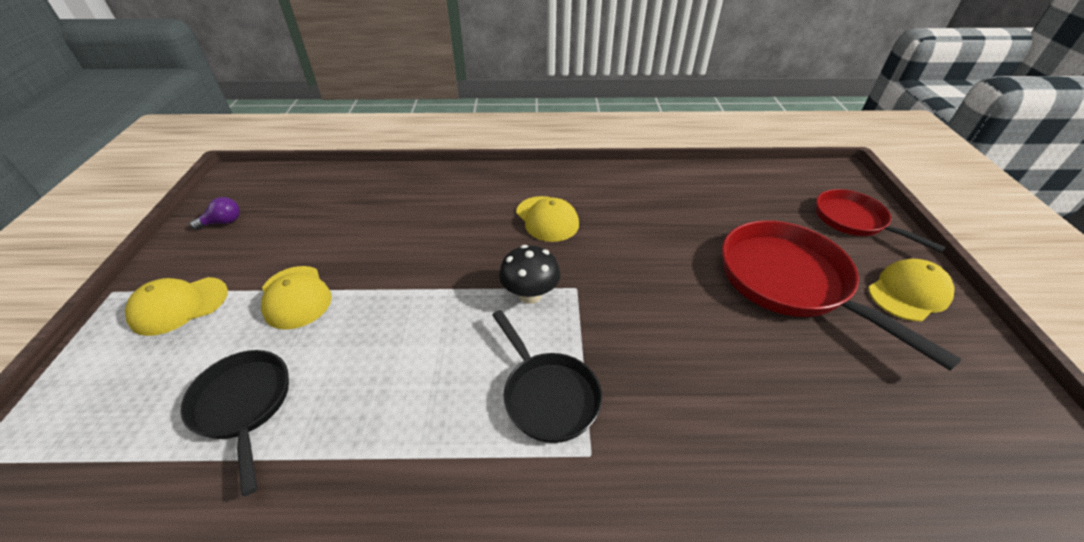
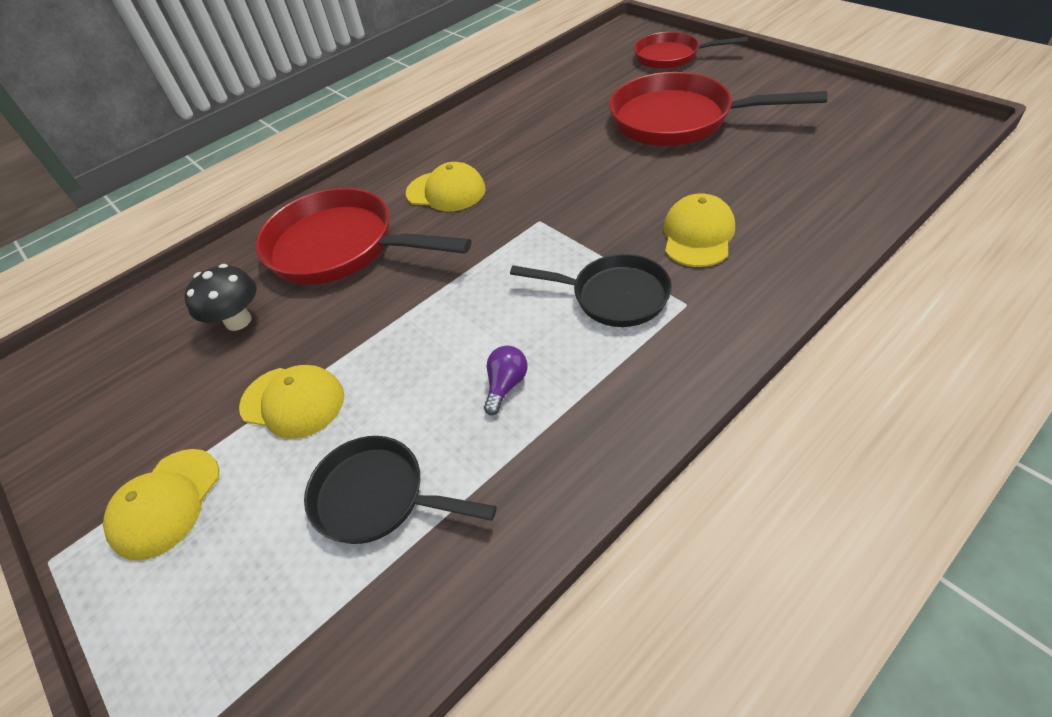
camera: 35 degrees left, 5 degrees up
(223, 222) = (86, 416): purple light bulb -> purple light bulb (506, 385)
(443, 213) = (340, 248): none -> red pan
(530, 295) = (510, 249): black mushroom -> black mushroom (238, 321)
(908, 293) = (751, 82): yellow cap -> yellow cap (698, 235)

